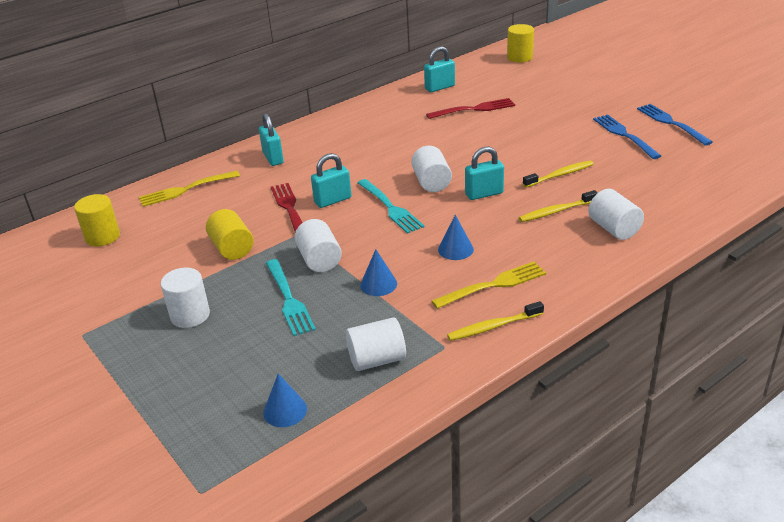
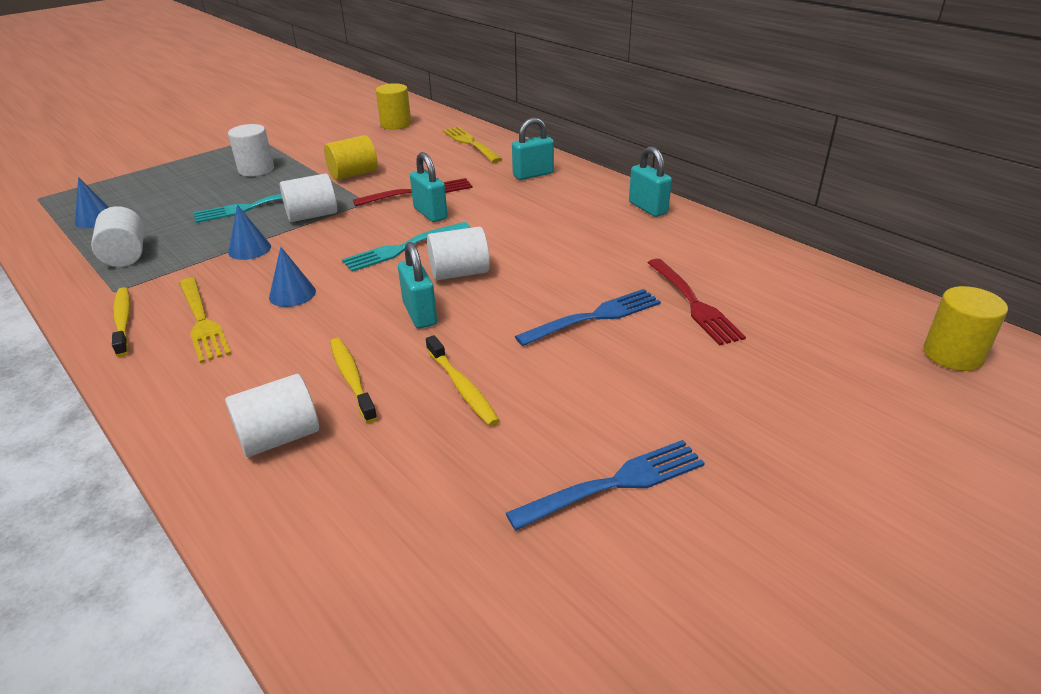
camera: 85 degrees right, 0 degrees up
(439, 87) = (767, 270): turquoise padlock -> turquoise padlock (648, 208)
(672, 123) = (684, 578): blue fork -> blue fork (593, 317)

